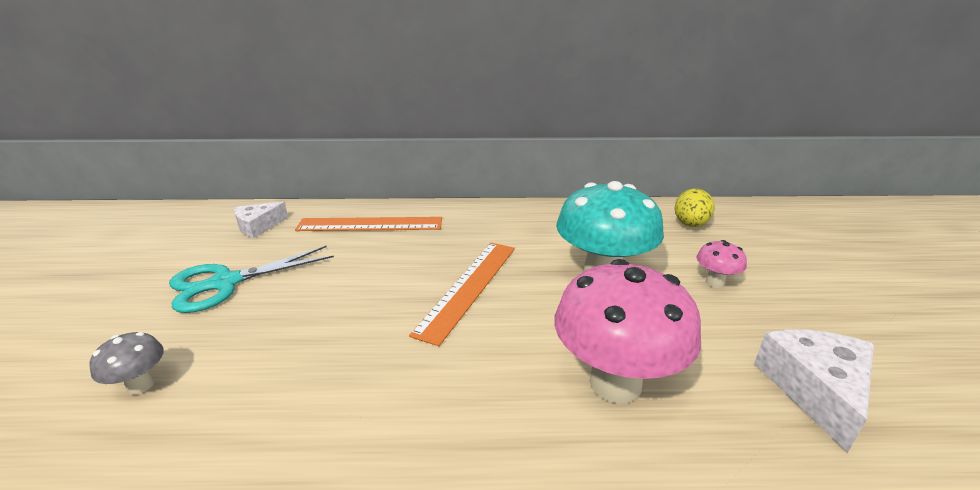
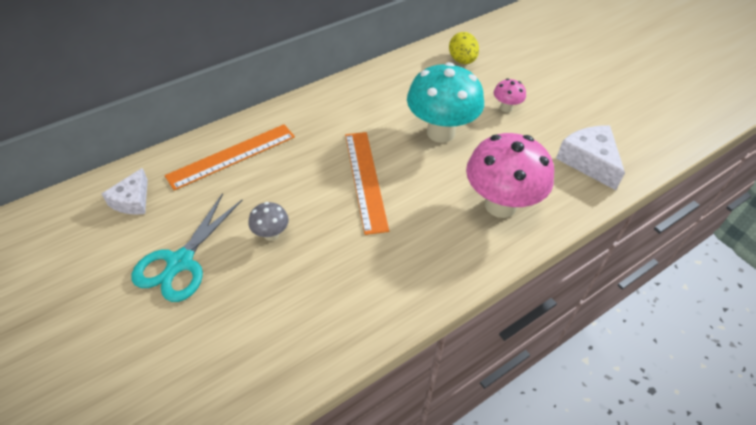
camera: 35 degrees left, 20 degrees up
(140, 385) = (229, 357): grey mushroom -> grey mushroom (271, 234)

